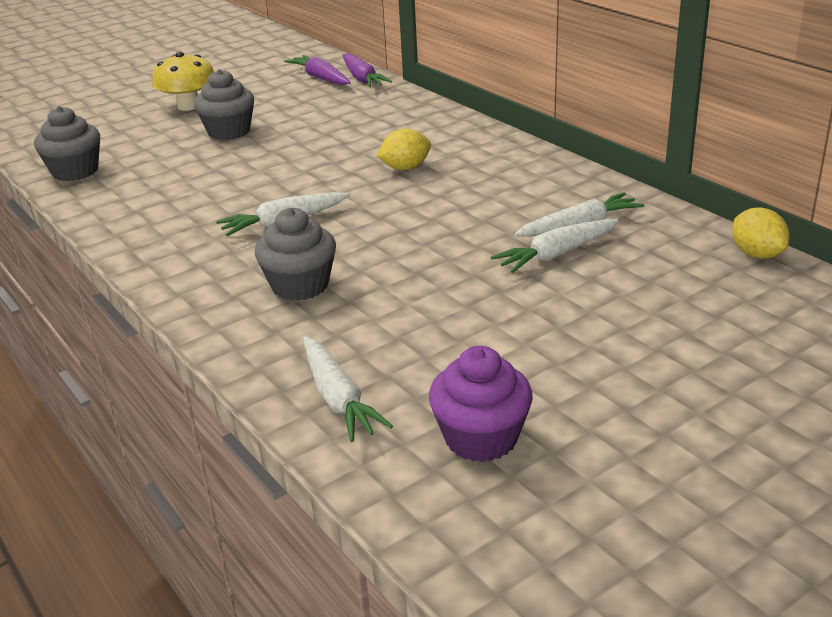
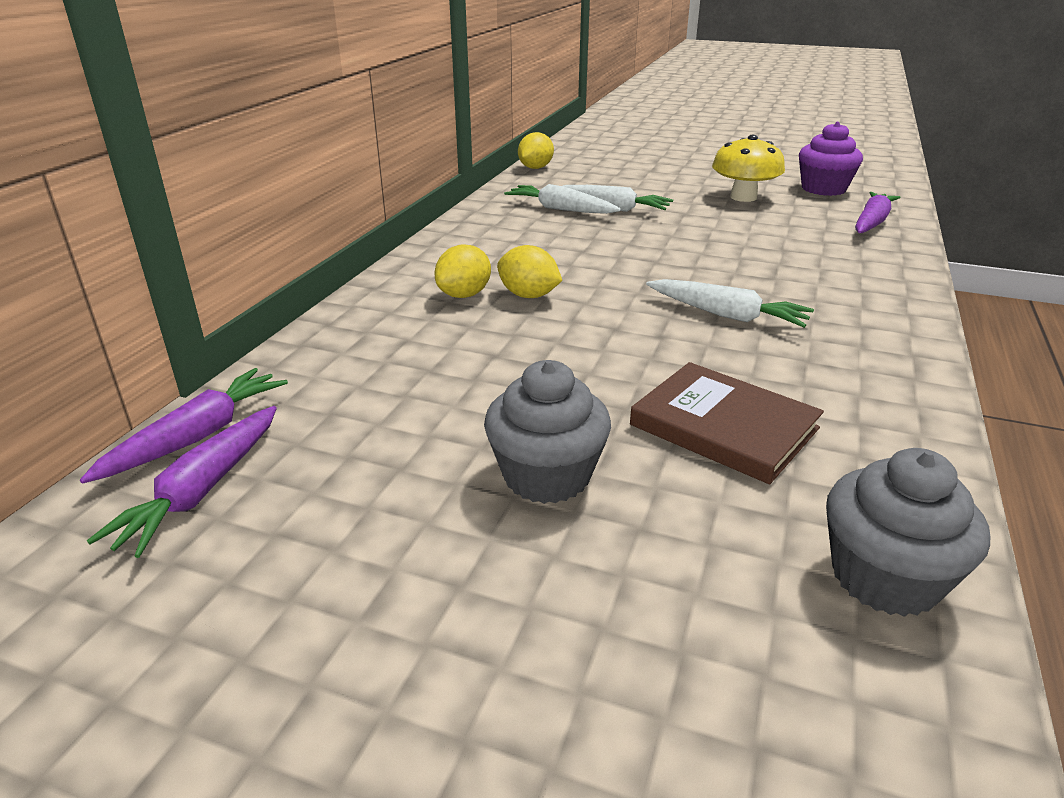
camera: 125 degrees left, 0 degrees up
(189, 106) = (464, 617): yellow mushroom -> yellow mushroom (743, 197)
(192, 177) = (724, 426): none -> brown book
(300, 285) = (800, 271): grey cupcake -> none
(338, 398) = (871, 222): white carrot -> purple carrot
(433, 149) = (464, 295): none -> yellow lemon

